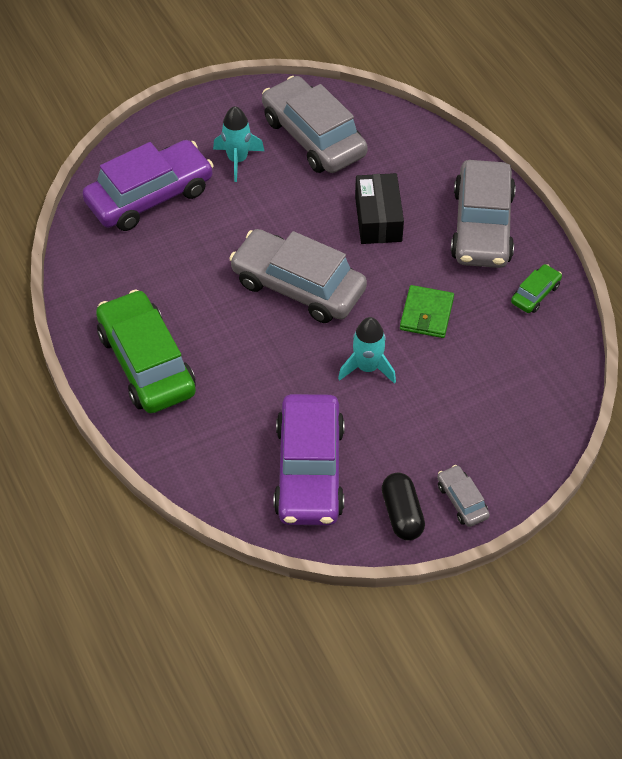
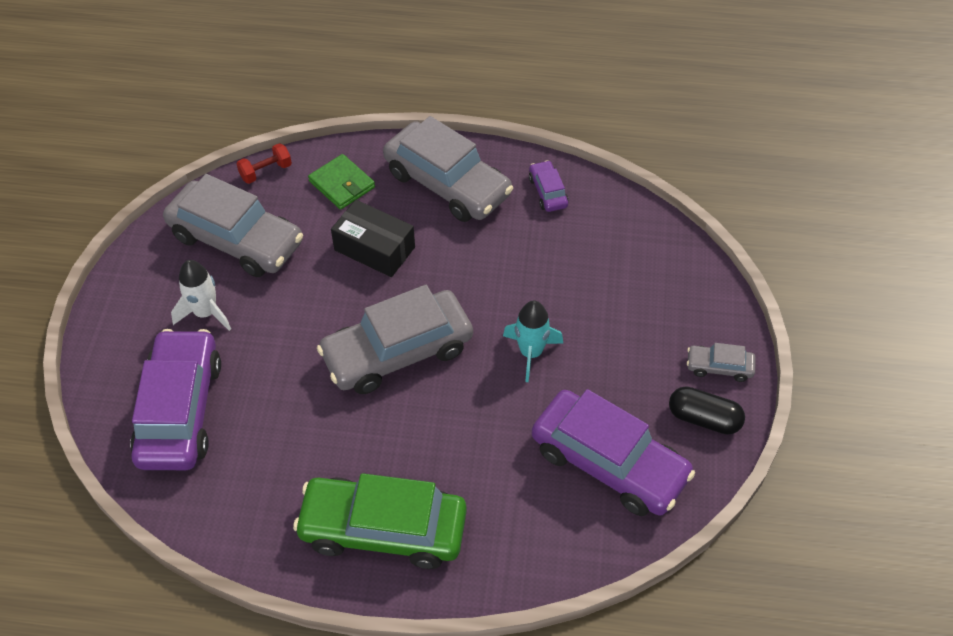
camera: 55 degrees left, 0 degrees up
(237, 160) = (205, 313): turquoise rocket -> white rocket
(313, 137) = (236, 240): grey car -> grey car turned 150 degrees counterclockwise
(389, 115) = (266, 171): none -> red dumbbell
(426, 314) = (508, 276): green wallet -> green wallet (342, 184)
(535, 294) = (548, 192): green car -> purple car

